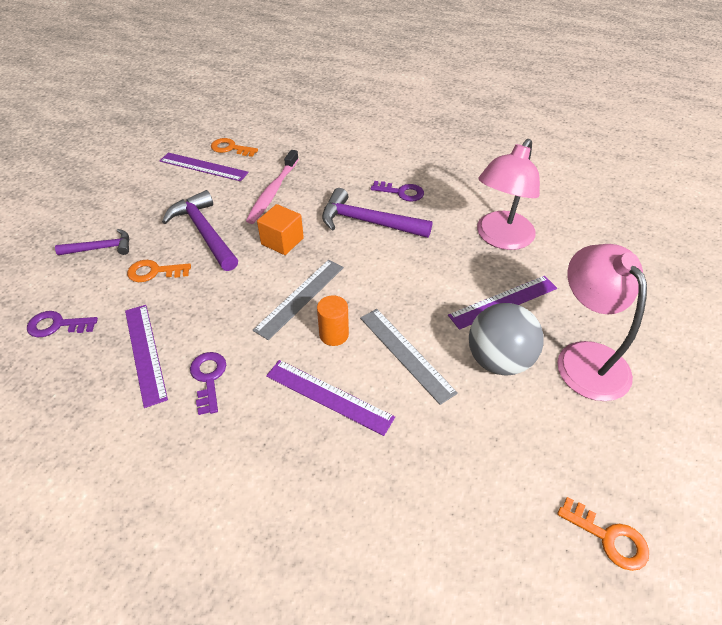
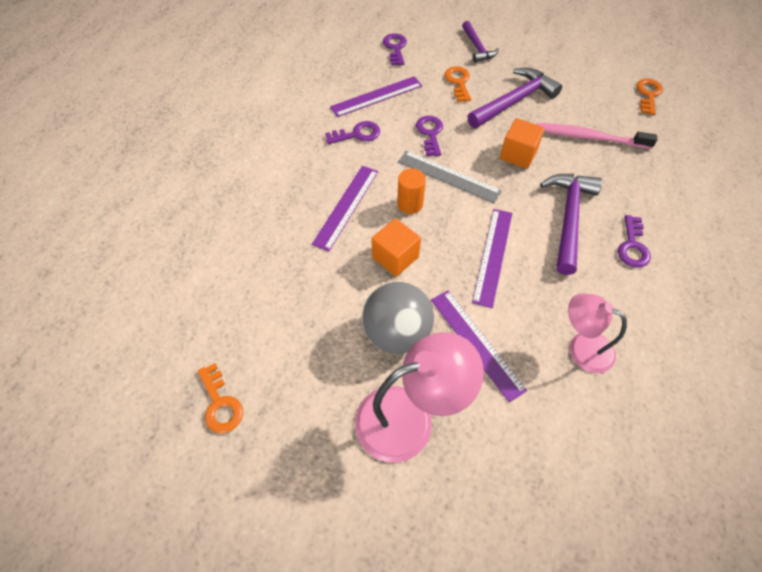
camera: 85 degrees right, 10 degrees up
(203, 167) = (608, 82): purple ruler -> purple ruler (493, 256)
(230, 306) = (430, 133): none -> purple key
(406, 354) = (395, 257): grey ruler -> orange cube
(500, 238) = (581, 348): pink lamp -> pink lamp, size x0.63
(609, 538) = (220, 404): orange key -> orange key turned 60 degrees counterclockwise

